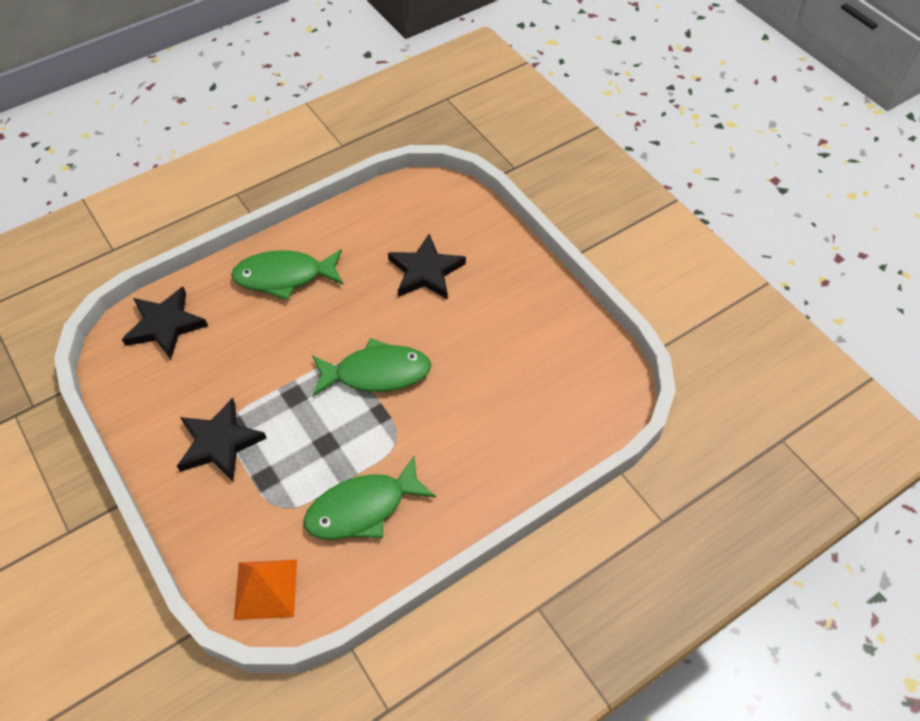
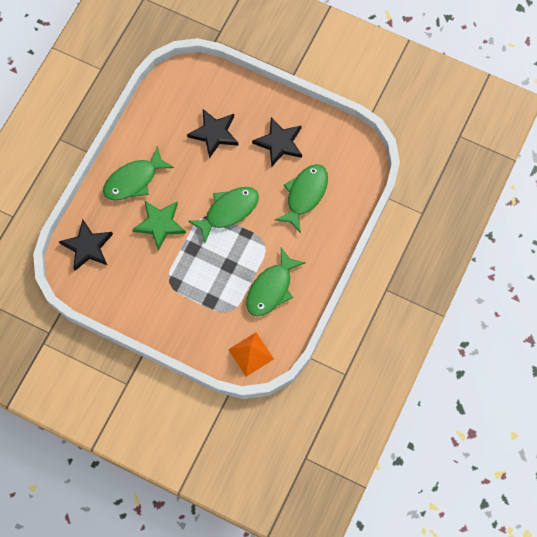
camera: 30 degrees left, 15 degrees up
(219, 443) = (171, 296): black star -> black star (279, 143)
(275, 344) = (160, 224): none -> green star
(497, 404) = (305, 195): none -> green fish

